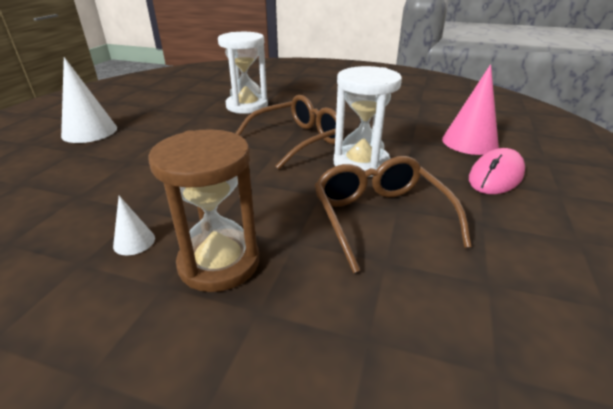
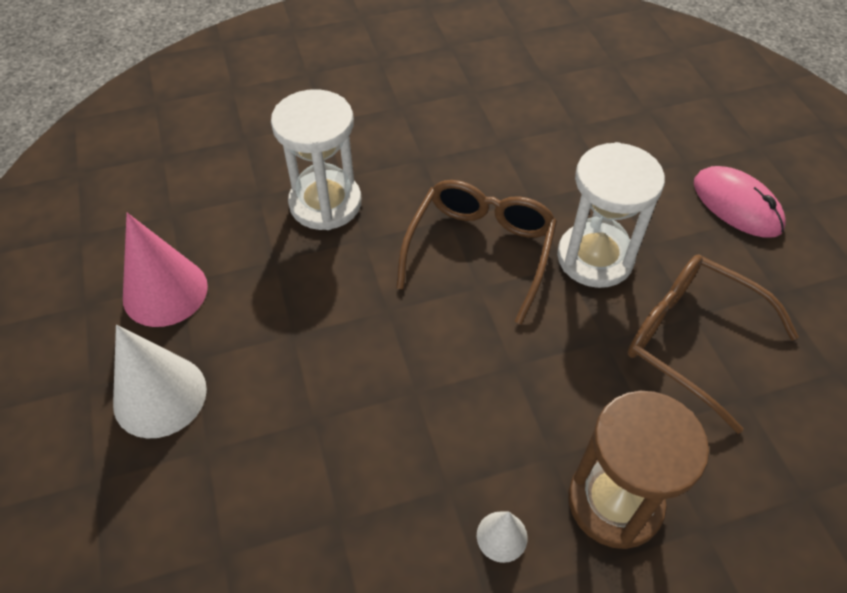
camera: 35 degrees left, 20 degrees up
(470, 142) = (668, 150): pink cone -> pink cone (165, 292)
(495, 176) = (736, 205): pink mouse -> pink mouse turned 45 degrees counterclockwise

